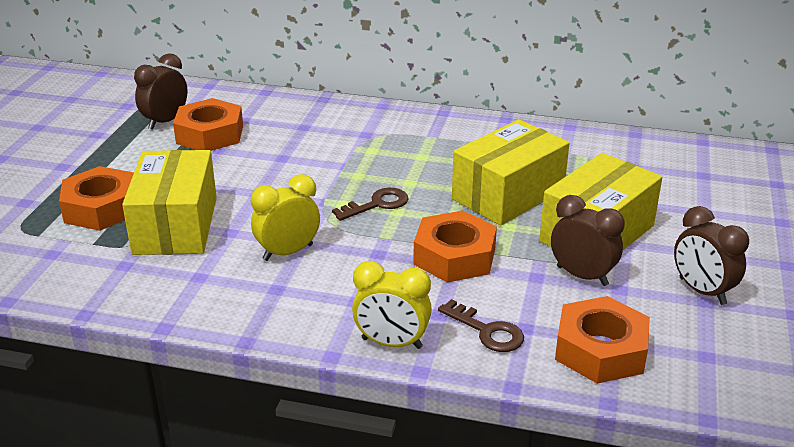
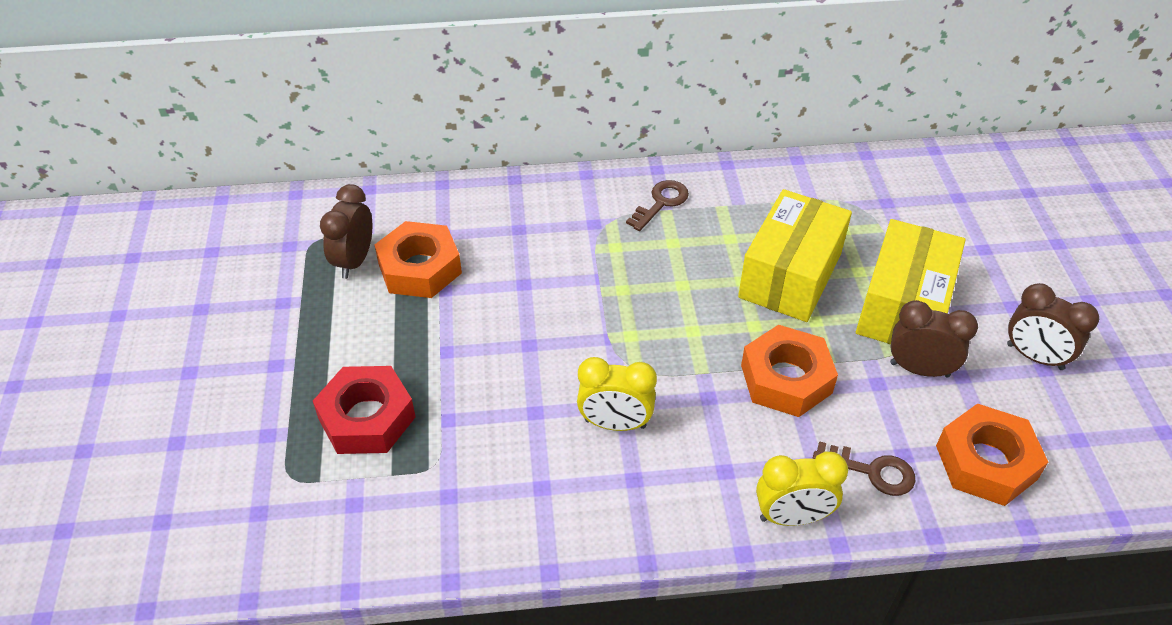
camera: 20 degrees left, 15 degrees up
(101, 208) = (366, 418): orange nut -> red nut
(175, 225) = (469, 420): yellow box -> none
(288, 252) = (615, 424): yellow clock -> yellow clock turned 120 degrees counterclockwise
(377, 204) = (667, 326): brown key -> brown key (661, 203)

